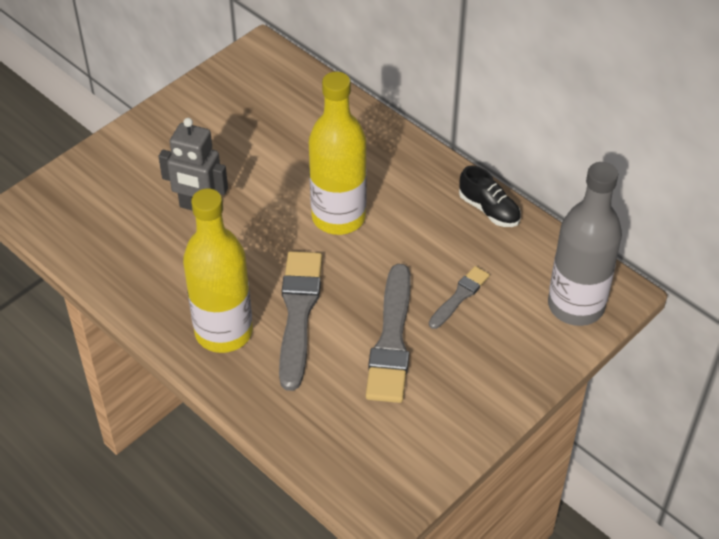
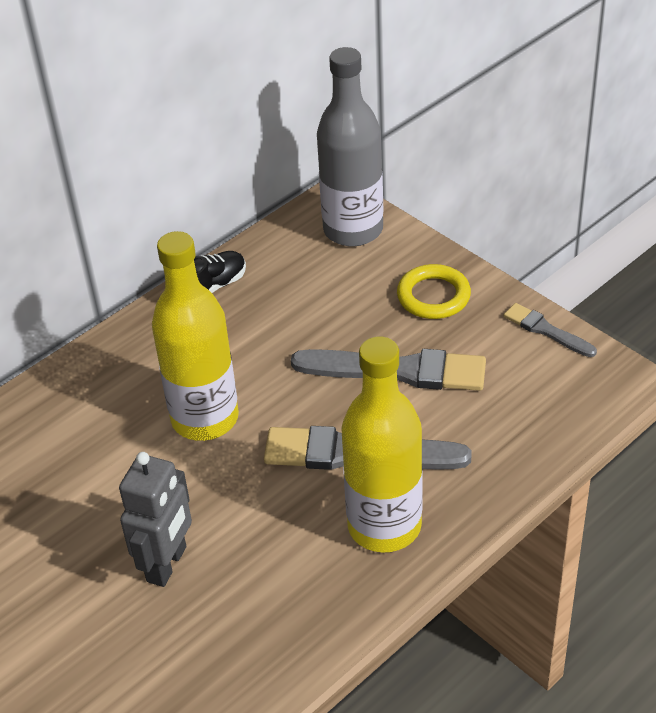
camera: 85 degrees left, 5 degrees down
(459, 296) = (336, 315): grey brush -> grey brush (546, 330)
(487, 367) = (433, 296): none -> yellow ring

